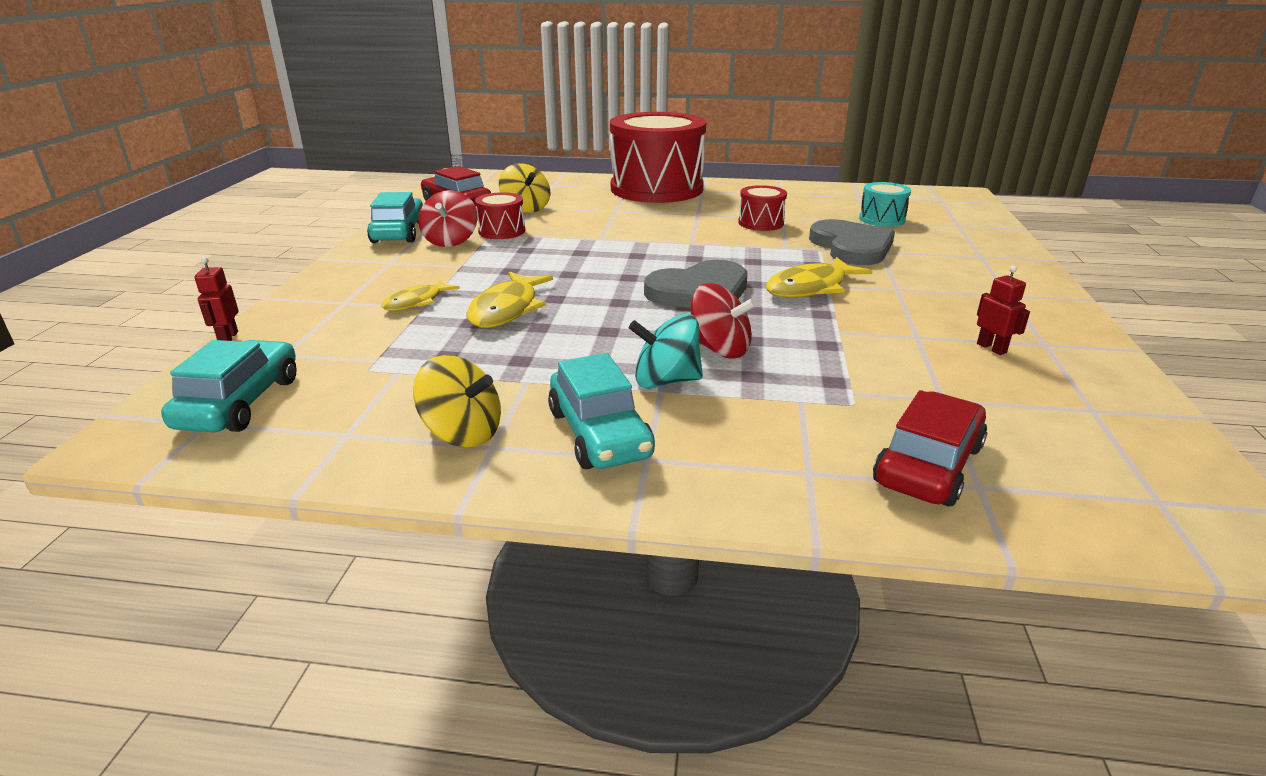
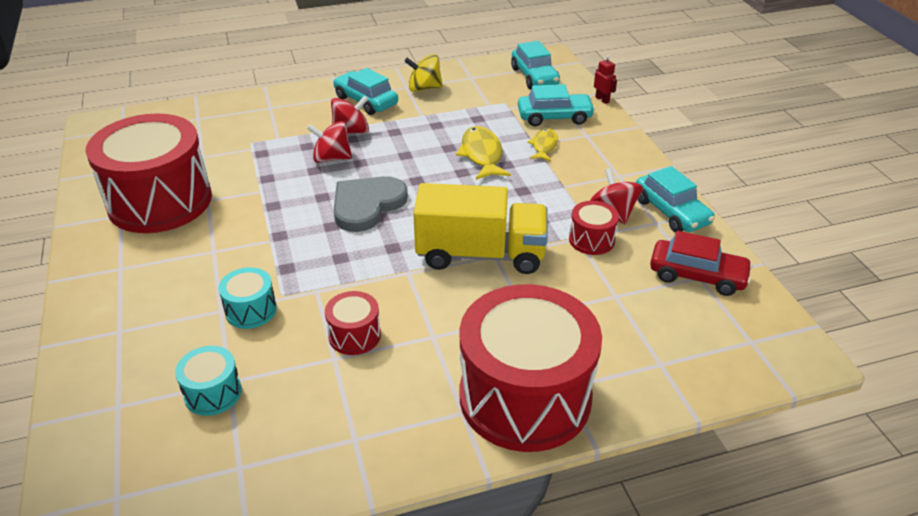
camera: 155 degrees right, 10 degrees up
(339, 331) = (554, 117): none -> turquoise car
(526, 208) = (620, 289): yellow spinning top -> none
(613, 240) = (480, 254): none -> yellow truck
(665, 381) = (351, 132): turquoise spinning top -> red spinning top
(810, 288) = (284, 232): yellow fish -> none
(851, 247) = (251, 310): grey heart -> turquoise drum
(928, 465) = (218, 121): red car -> none
(991, 348) = (160, 201): red robot -> red drum

